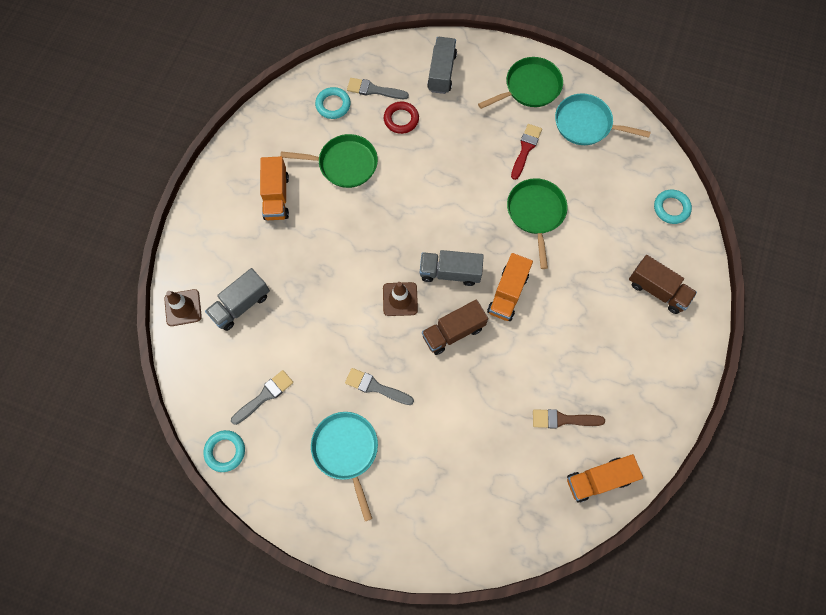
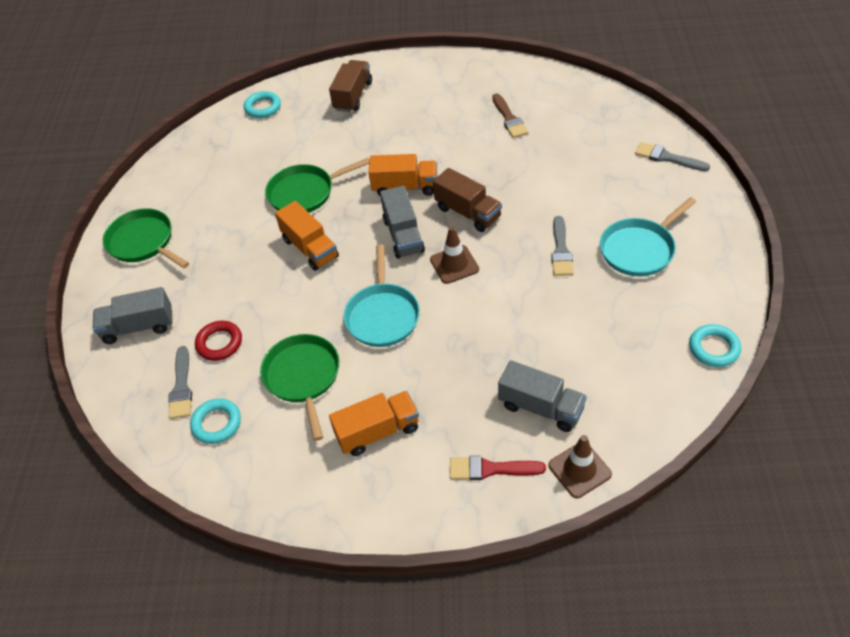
camera: 105 degrees left, 20 degrees down
(265, 396) = (631, 338): grey brush -> grey brush (667, 158)
(525, 149) = (228, 222): red brush -> red brush (490, 469)
(586, 124) = (182, 186): turquoise pan -> turquoise pan (382, 316)
(598, 480) = (548, 86): orange truck -> orange truck (310, 248)

